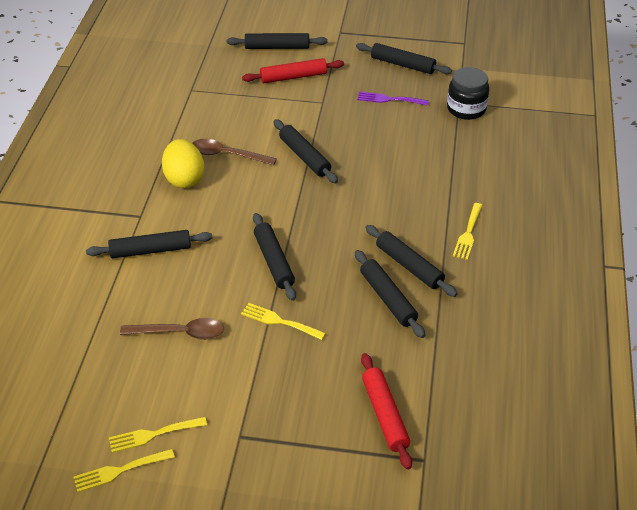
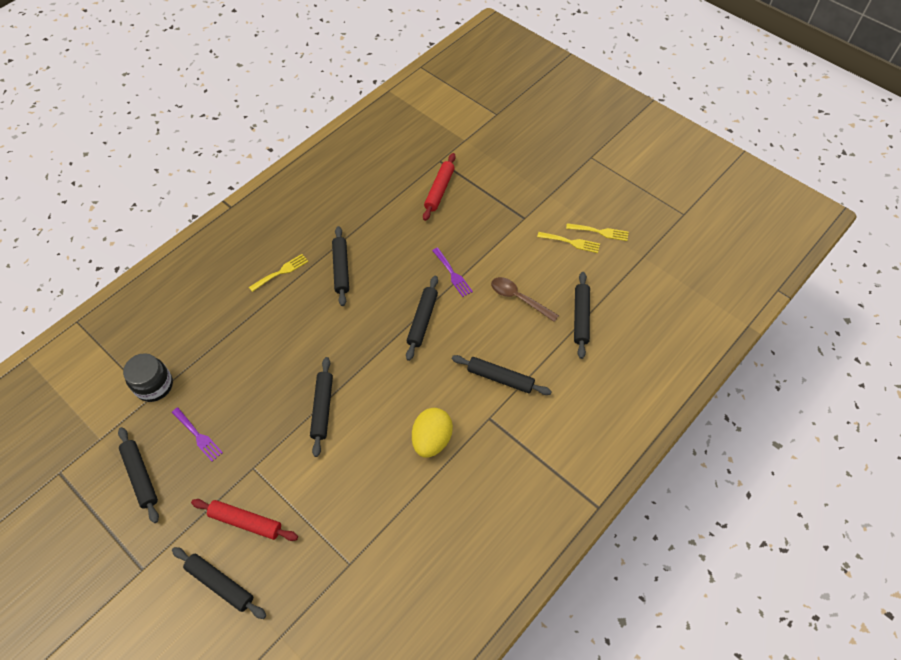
camera: 145 degrees left, 15 degrees up
(227, 155) = (380, 448): brown spoon -> none
(279, 321) = (452, 274): yellow fork -> purple fork
(388, 299) = (375, 254): black rolling pin -> black rolling pin (580, 317)

